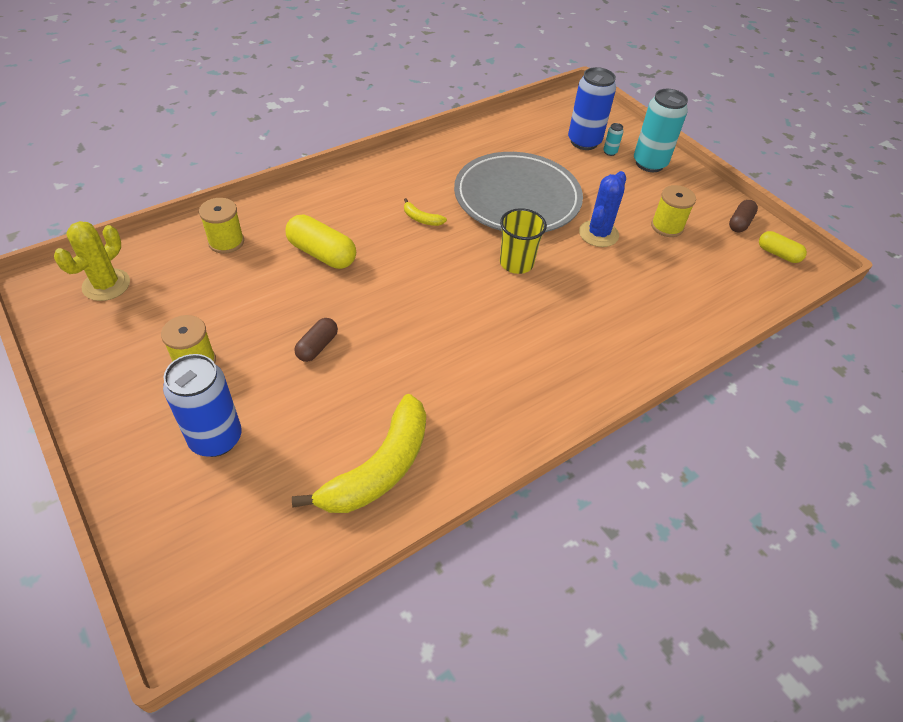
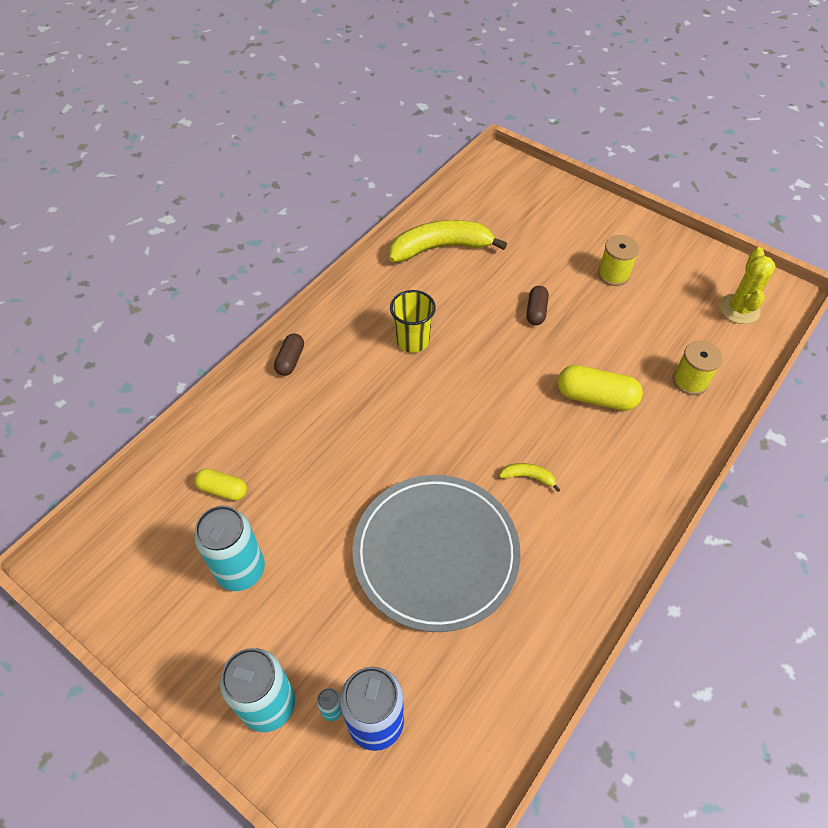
camera: 165 degrees right, 5 degrees up
(216, 438) = (555, 235): blue can -> none
(379, 468) = (440, 248): yellow banana -> yellow banana turned 60 degrees clockwise
(516, 263) = (405, 451): yellow cup -> yellow cup (412, 340)
(598, 234) = (324, 526): blue cactus -> none
(667, 226) = (241, 570): yellow spool -> turquoise can
(739, 223) = (142, 614): brown capsule -> brown capsule (290, 360)
(778, 254) = (101, 571): yellow capsule -> yellow capsule (223, 490)

